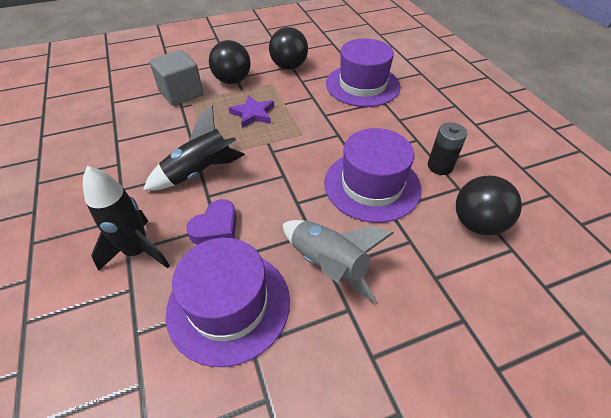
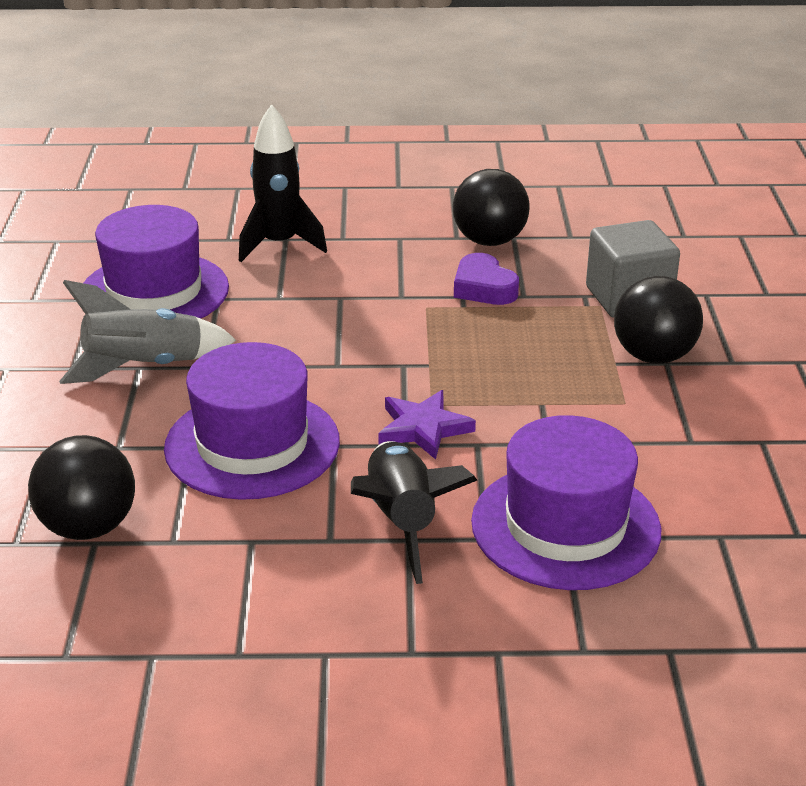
camera: 110 degrees right, 15 degrees down
(200, 172) = (394, 295): black rocket -> black rocket (402, 521)
(216, 227) = (276, 296): purple heart -> purple heart (483, 288)
(253, 114) = (523, 362): purple star -> purple star (423, 428)
(289, 66) = (689, 437): black ball -> black ball (489, 241)
(440, 166) = (238, 540): black battery -> none

